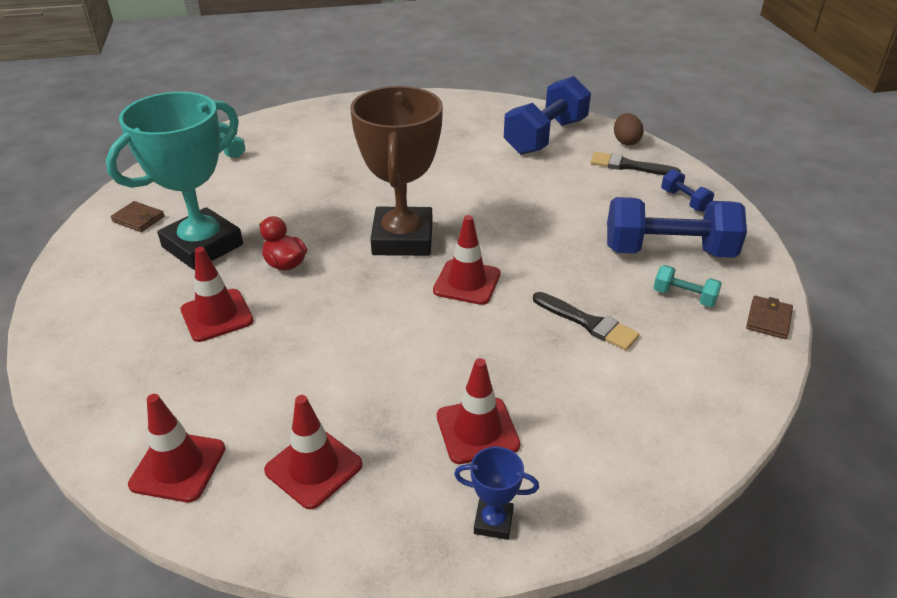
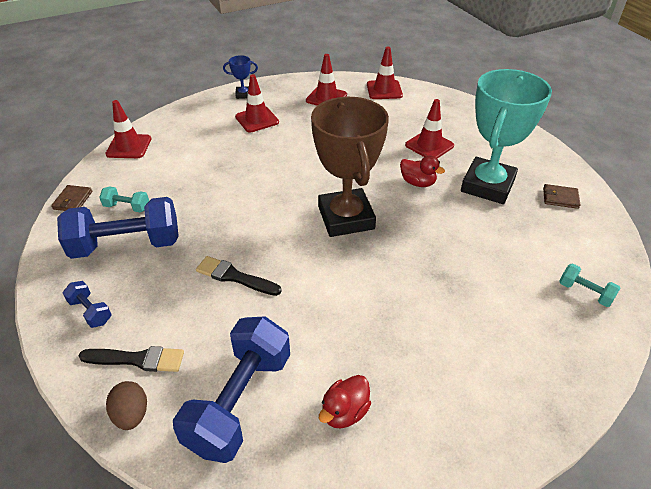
camera: 165 degrees right, 5 degrees up
(467, 282) = (284, 191): red traffic cone -> red traffic cone (129, 146)
(471, 123) = (344, 412): none -> red duck
(588, 323) = (198, 178): black brush -> black brush (234, 277)

